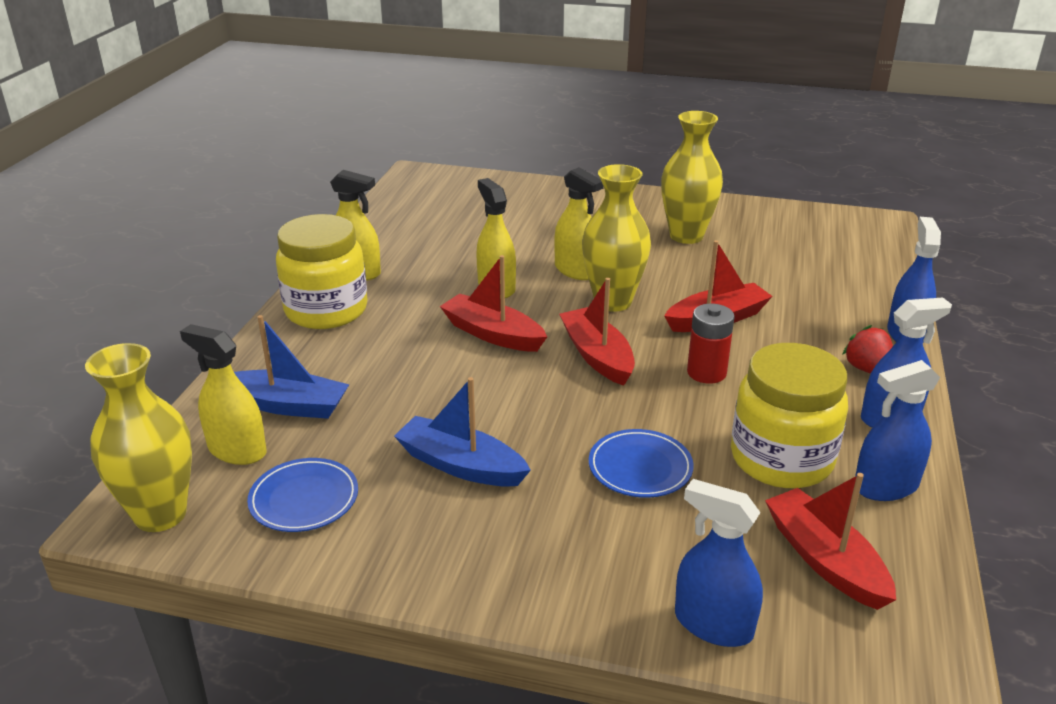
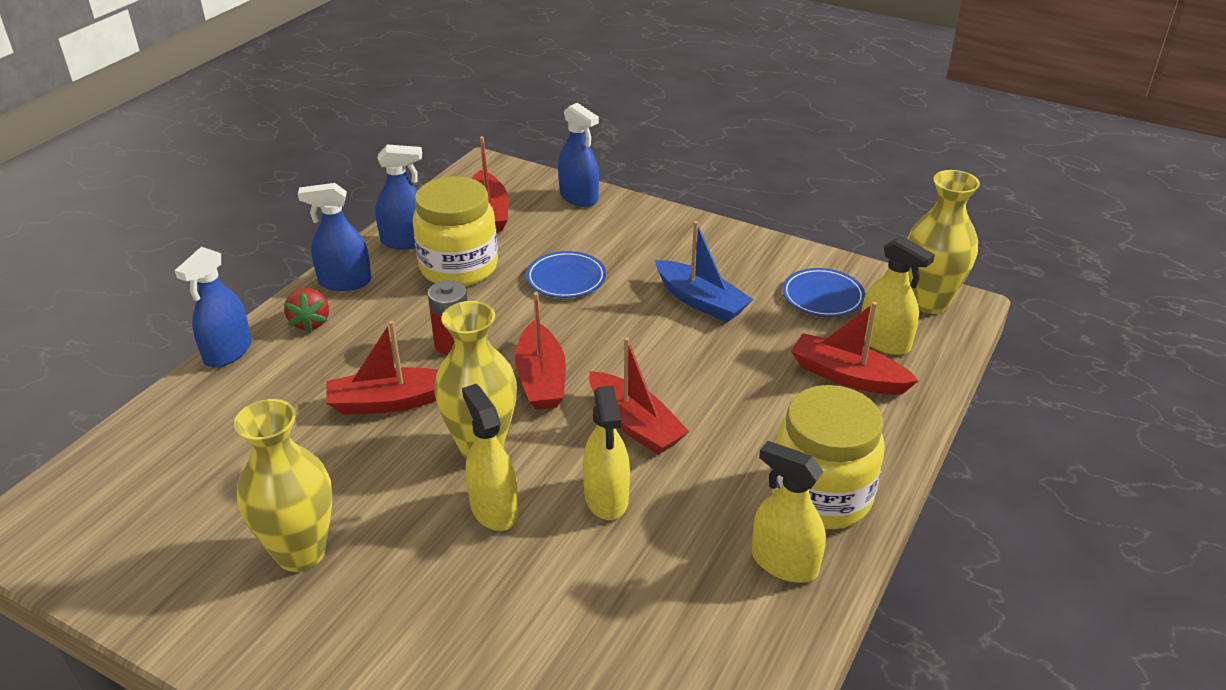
camera: 165 degrees left, 5 degrees up
(288, 405) = (847, 376): blue boat -> red boat

